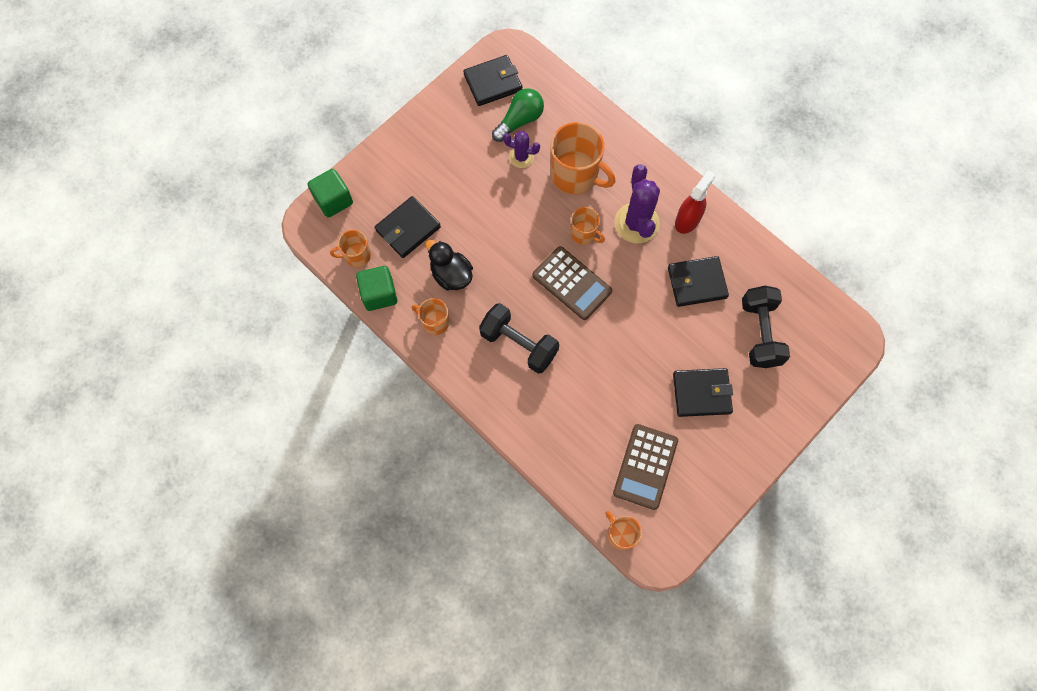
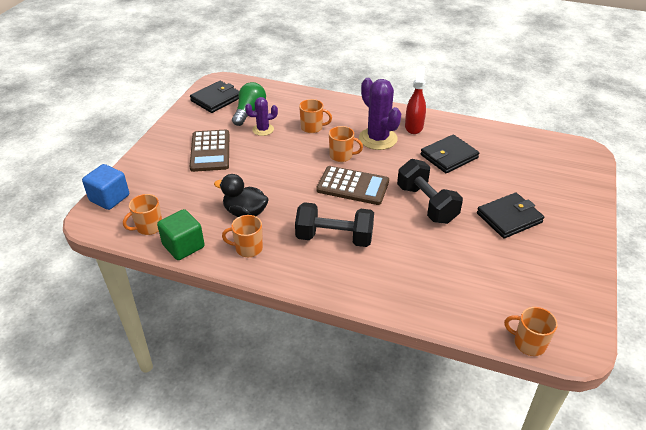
camera: 25 degrees left, 30 degrees down
(333, 200) = (109, 198): green cube -> blue cube
(408, 228) = (189, 196): black wallet -> none
(575, 175) = (312, 127): orange mug -> orange mug, size x0.54
(645, 466) = (507, 283): brown calculator -> brown calculator (210, 151)
(760, 333) = (519, 169): black dumbbell -> black dumbbell (426, 204)

